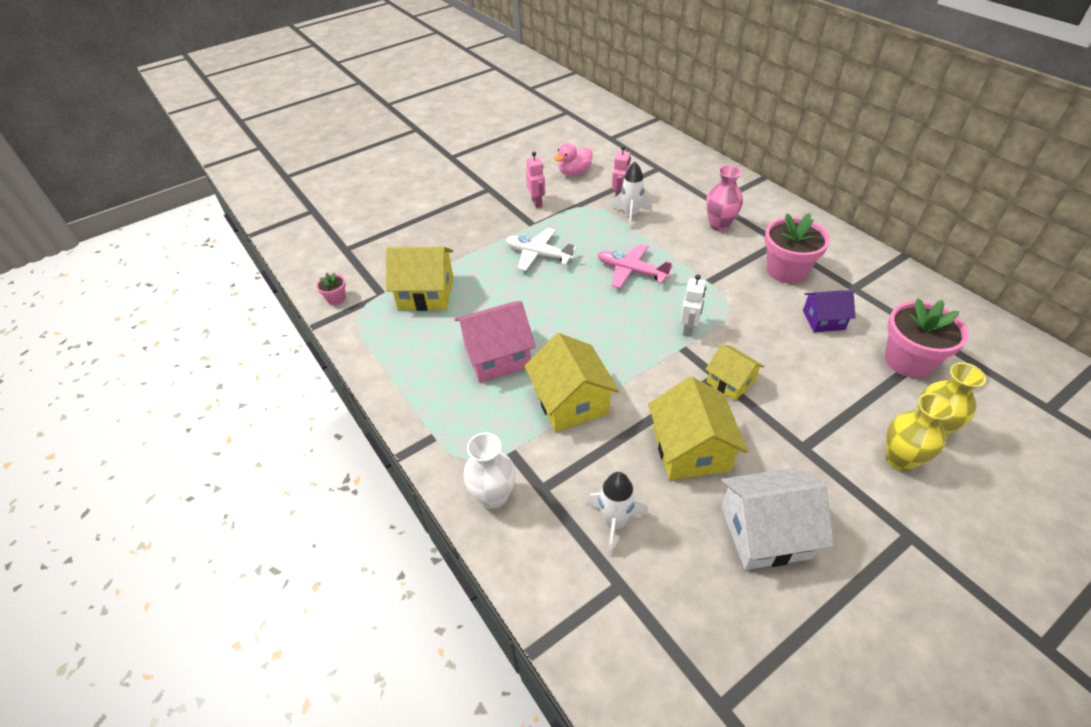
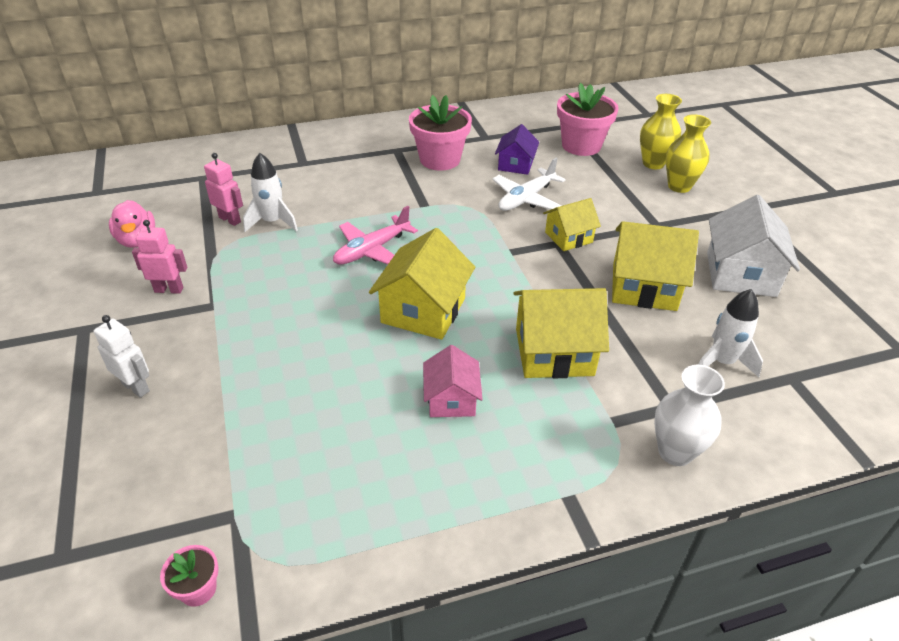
camera: 75 degrees left, 5 degrees down
(426, 293) = (275, 453): yellow house -> yellow house (423, 310)
(497, 356) = (451, 399): pink house -> pink house, size x0.60
(538, 255) = (282, 315): white plane -> white plane (526, 199)
(688, 329) = (486, 239): white robot -> white robot (136, 387)
(719, 225) = (343, 172): pink vase -> none

